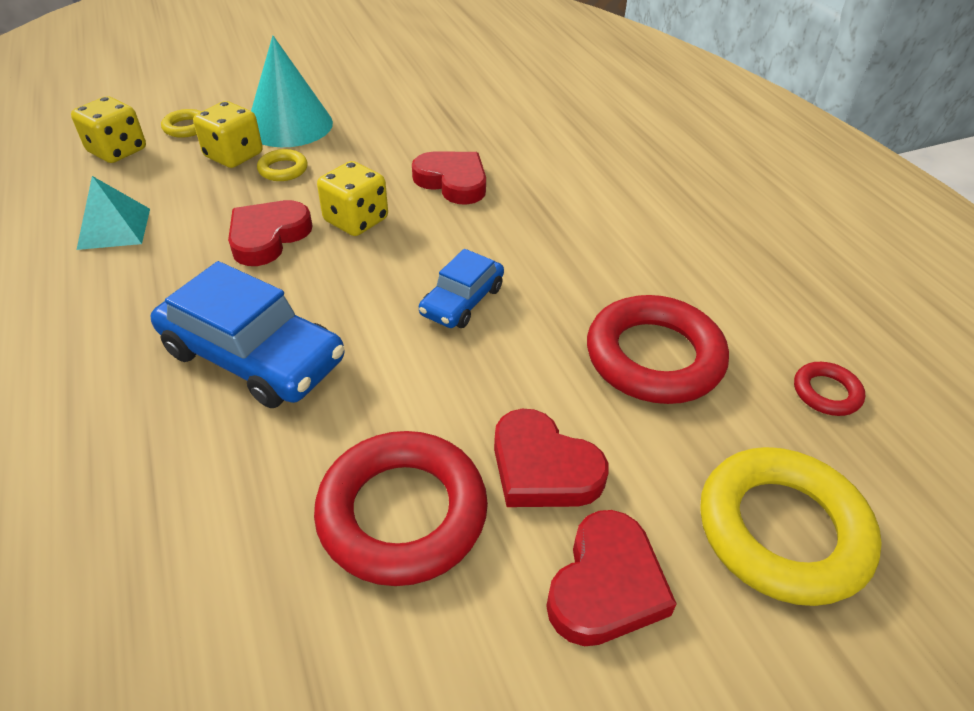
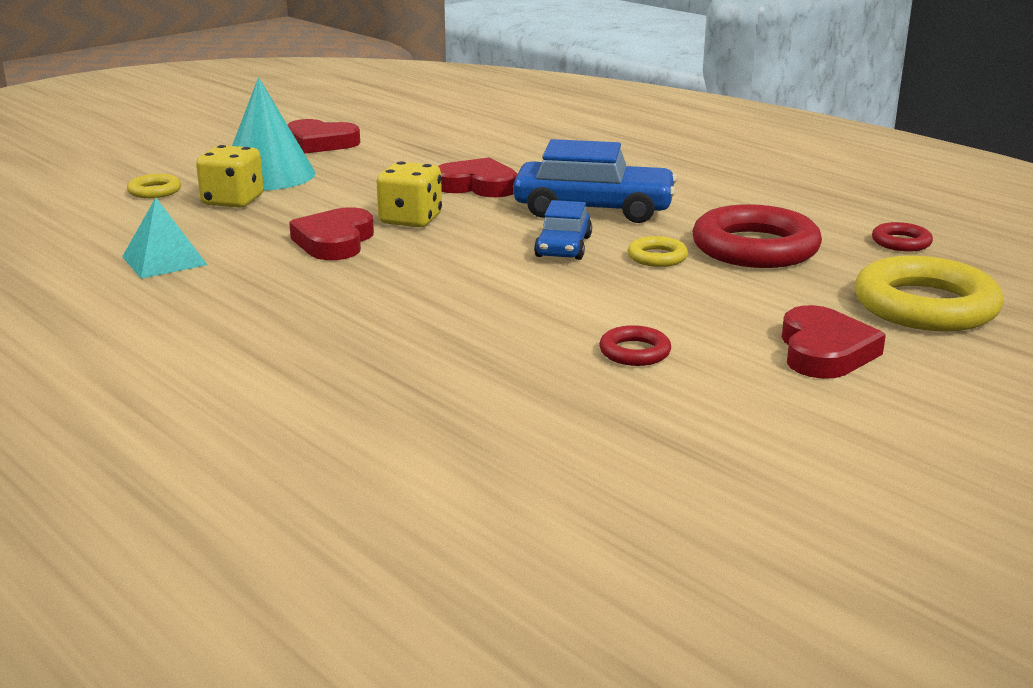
camera: 20 degrees left, 20 degrees down
(117, 151) = (97, 215): yellow dice -> none
(253, 356) = (407, 304): blue car -> blue car (593, 209)
(283, 169) = (297, 202): yellow ring -> yellow ring (657, 257)
(402, 513) = (634, 352): red ring -> red ring, size x0.47
(543, 468) = (723, 312): red heart -> red heart (320, 143)

